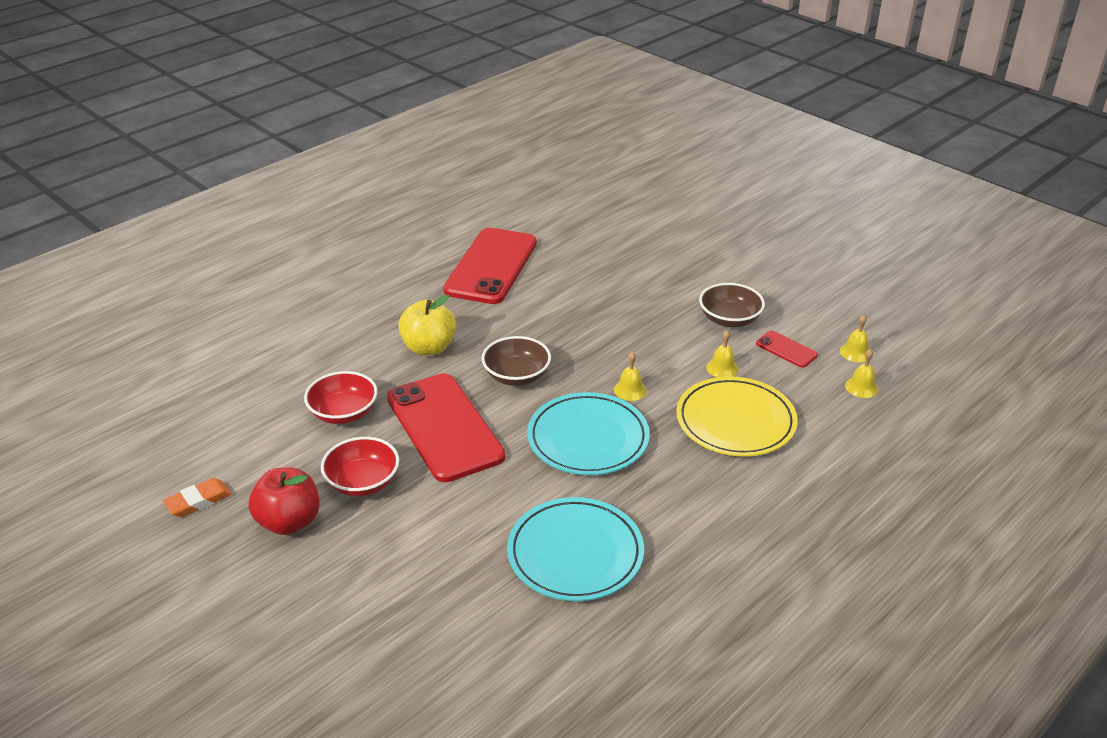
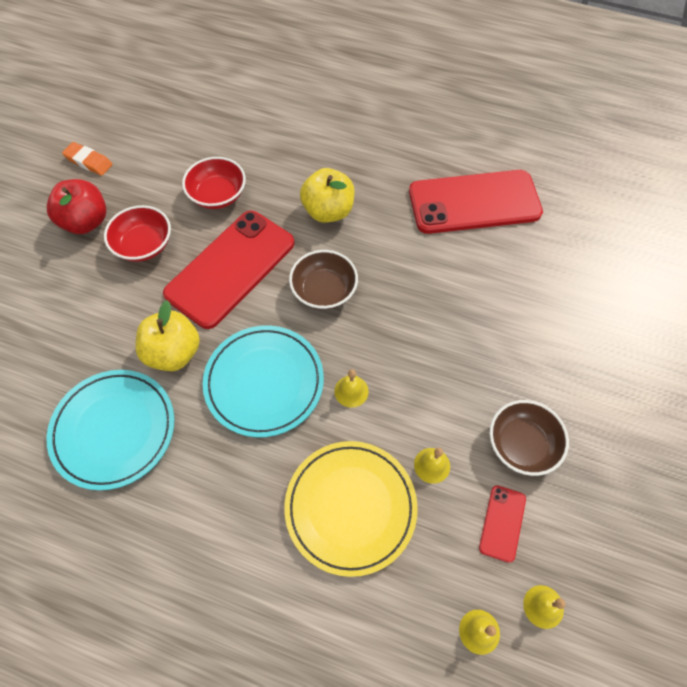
camera: 65 degrees right, 25 degrees up
(514, 490) = (173, 352): none -> yellow apple

